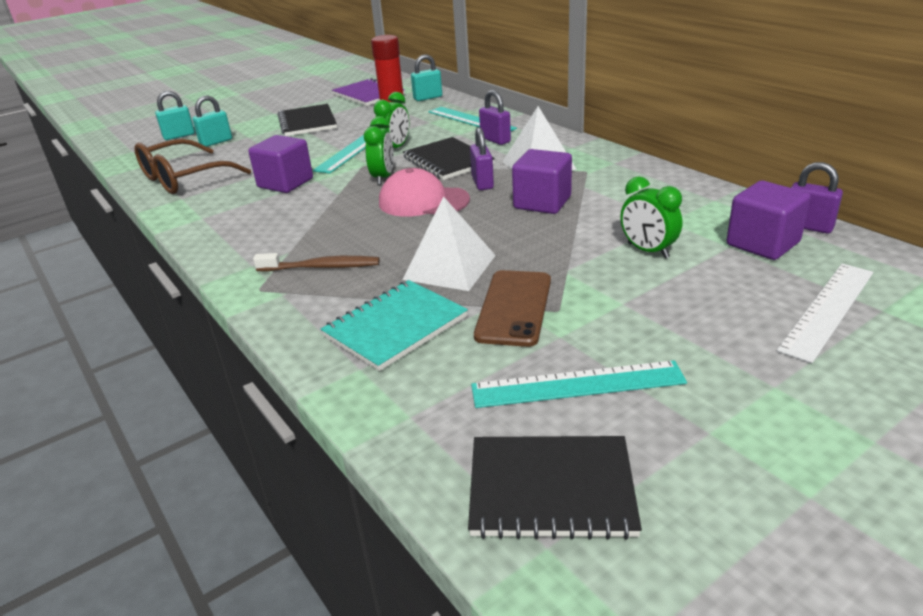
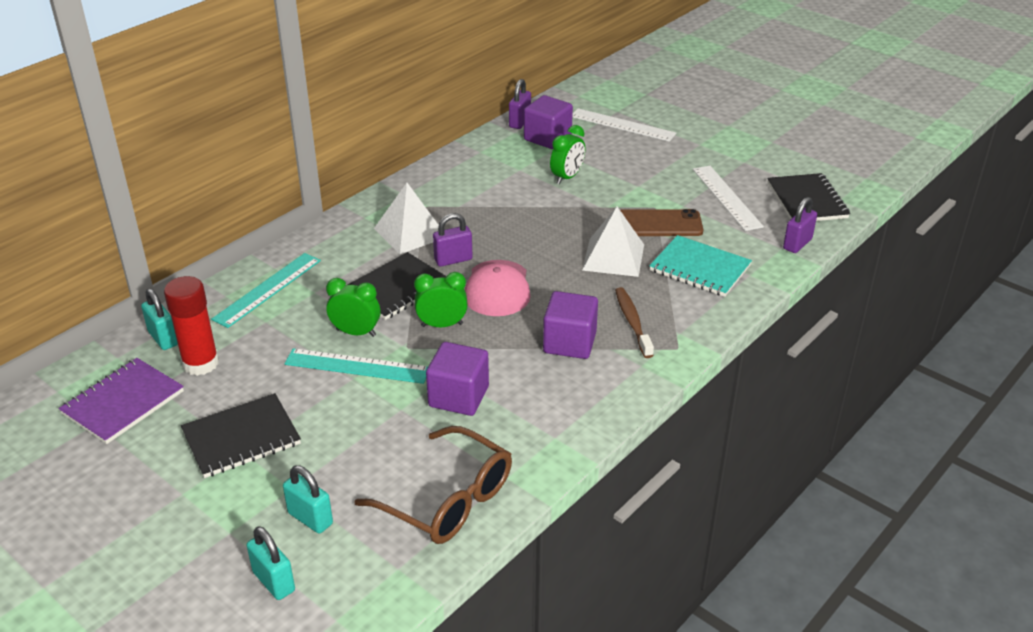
camera: 105 degrees left, 5 degrees up
(495, 140) = (338, 264): purple padlock -> purple padlock (797, 244)
(542, 202) = (493, 224): purple cube -> purple cube (569, 343)
(577, 384) = (726, 197): turquoise ruler -> white ruler

